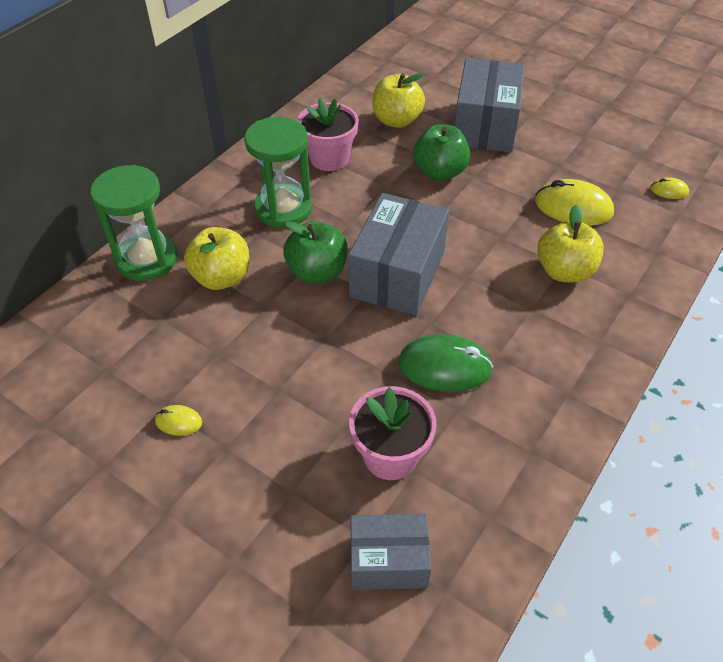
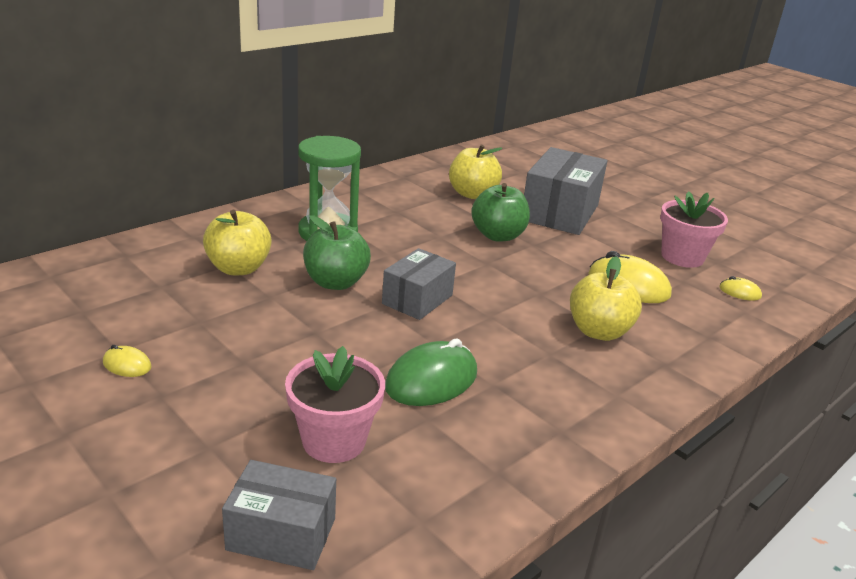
camera: 10 degrees right, 20 degrees down
(147, 259) = (175, 242): green hourglass -> none
(329, 158) = (392, 207): pink flower pot -> pink flower pot (682, 257)
(397, 274) = (417, 299): grey box -> grey box, size x0.61
(444, 367) = (431, 380): green mouse -> green mouse turned 60 degrees counterclockwise

